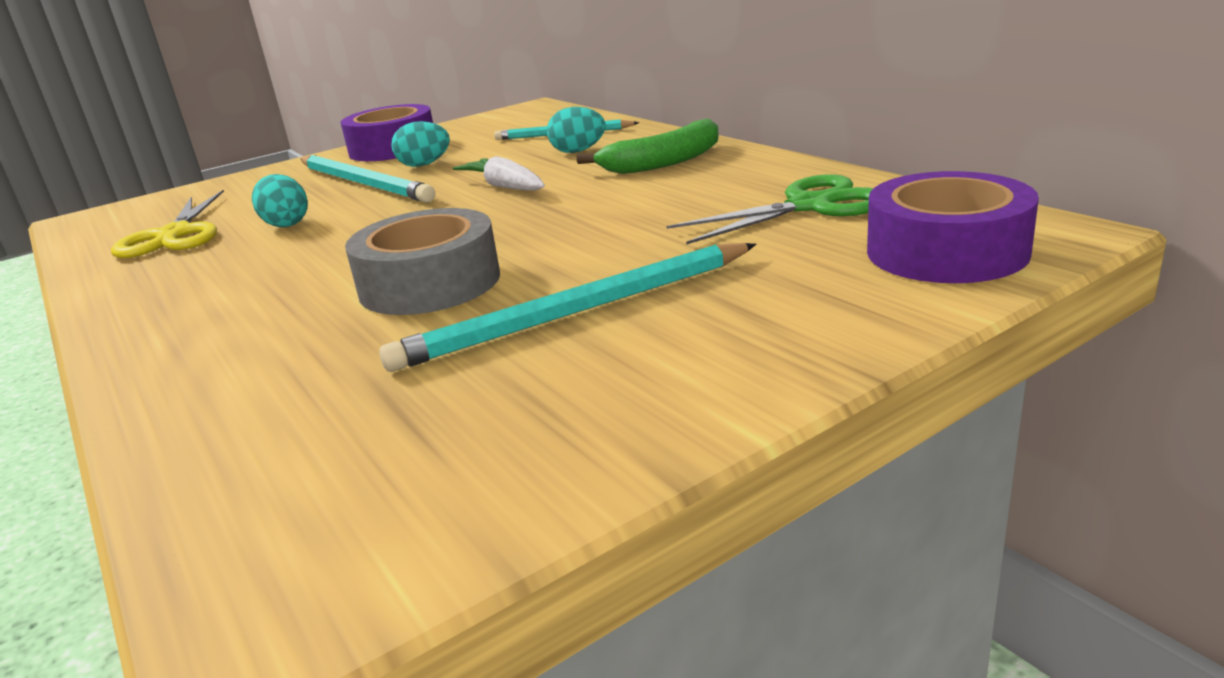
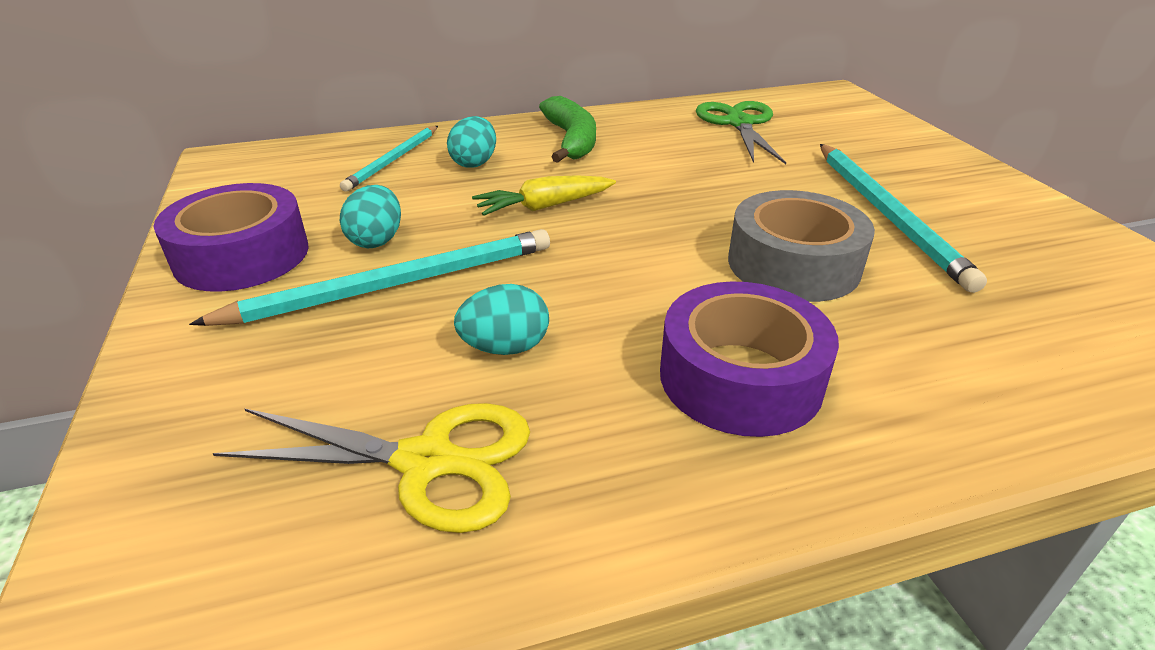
camera: 75 degrees left, 10 degrees up
(505, 186) = (544, 206): white carrot -> yellow carrot
(946, 251) = (845, 114): purple tape -> purple tape (740, 377)

